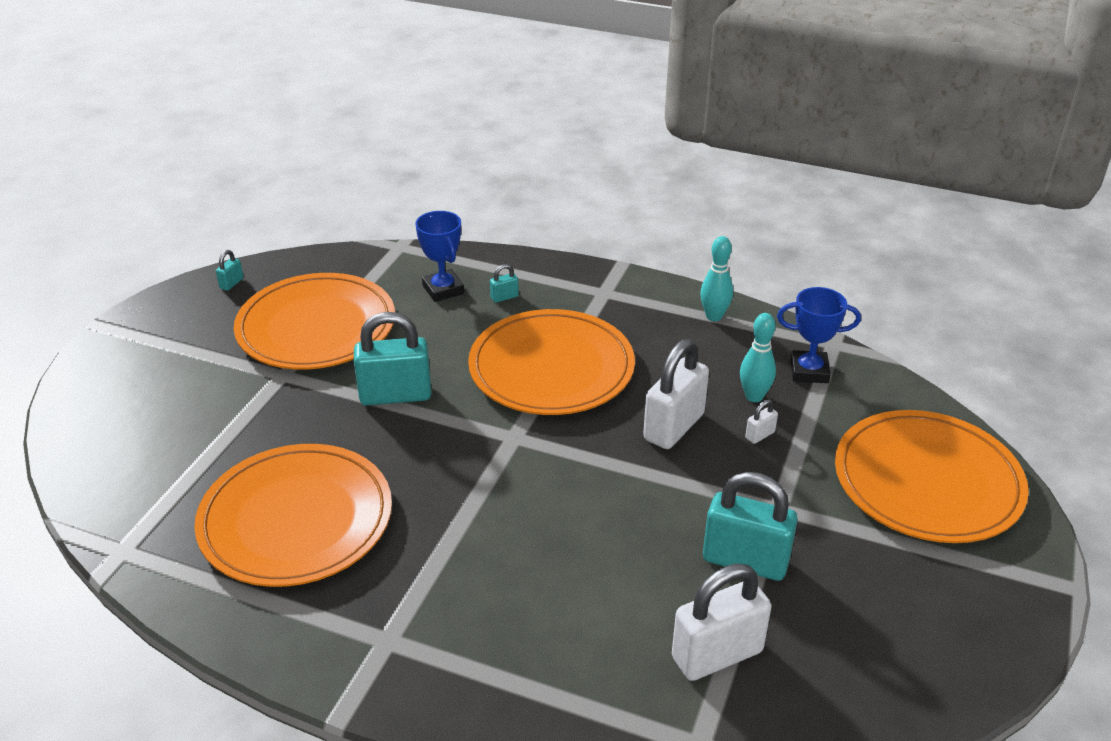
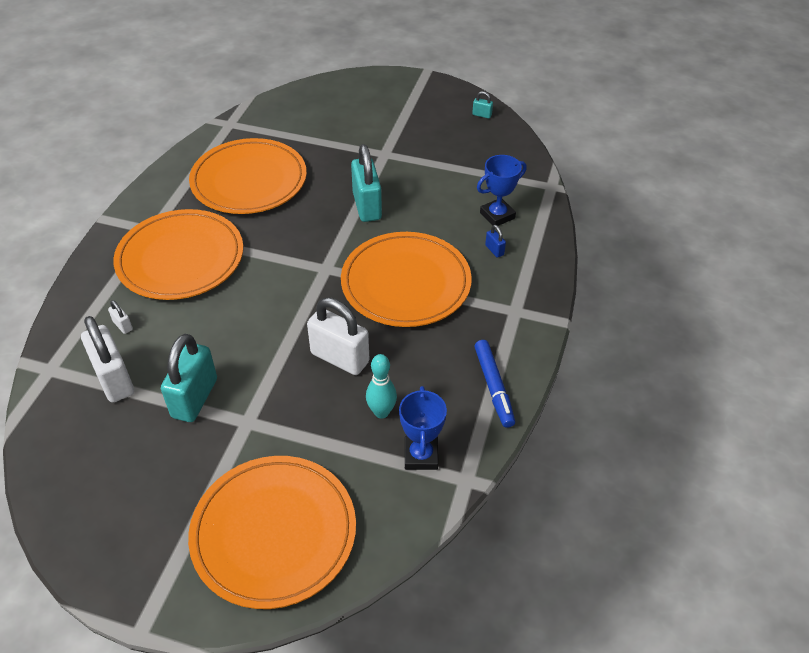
camera: 85 degrees right, 10 degrees up
(316, 327) = (438, 160): orange plate -> orange plate (180, 258)
(504, 297) = (494, 250): turquoise padlock -> blue padlock
(714, 316) = (493, 387): turquoise bowling pin -> blue marker
(760, 435) = (332, 414): white padlock -> white padlock (123, 325)

